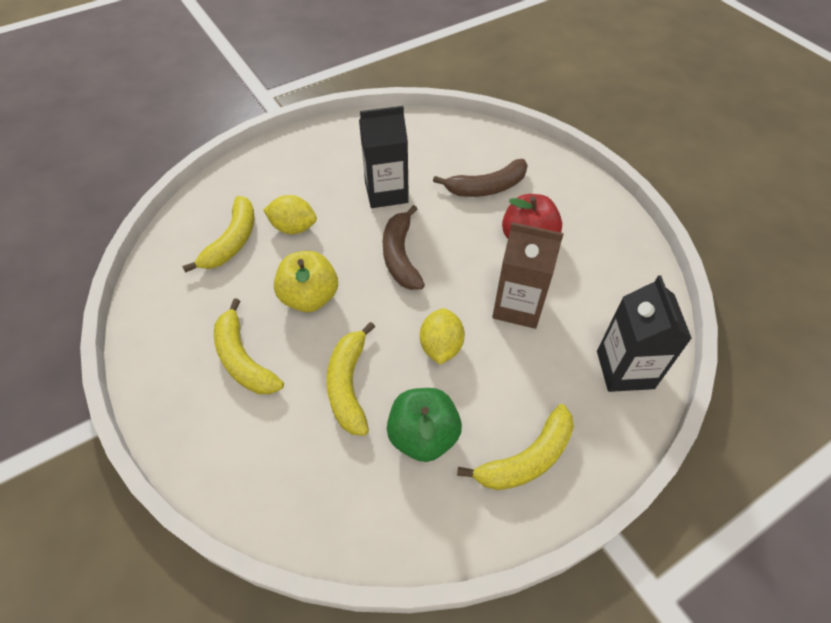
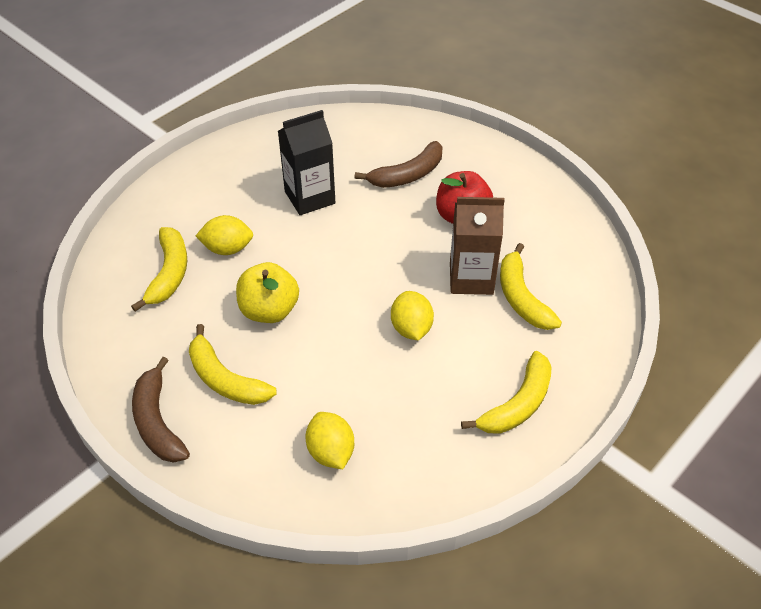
camera: 15 degrees left, 5 degrees down
(316, 464) = (331, 452): none -> yellow lemon
(349, 385) = (336, 379): yellow banana -> yellow banana (521, 297)
(400, 256) = (345, 255): brown banana -> brown banana (158, 422)
(423, 436) = (420, 407): green apple -> none
(625, 369) = (581, 313): black carton -> none

